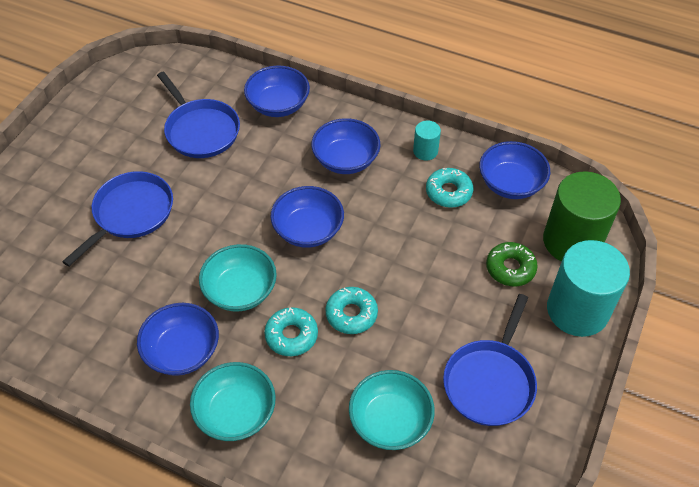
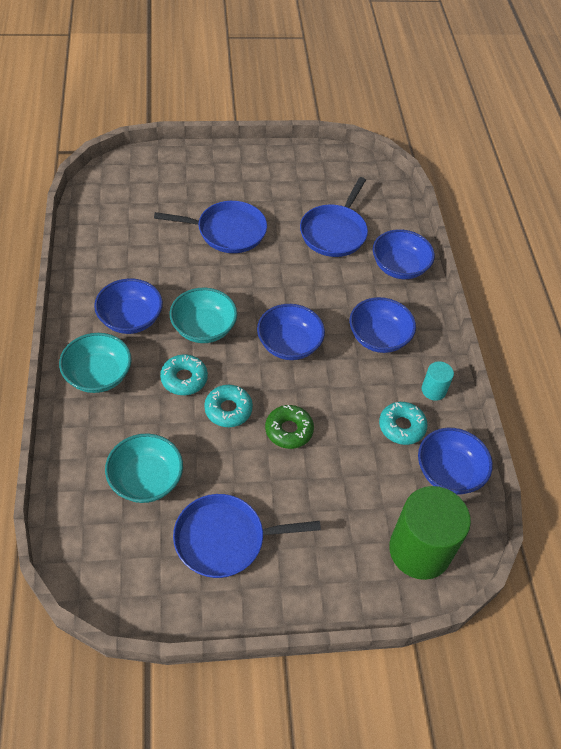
camera: 55 degrees right, 0 degrees up
(510, 268) = (353, 509): green donut -> green donut (289, 430)
(577, 310) = (344, 584): turquoise cylinder -> none

